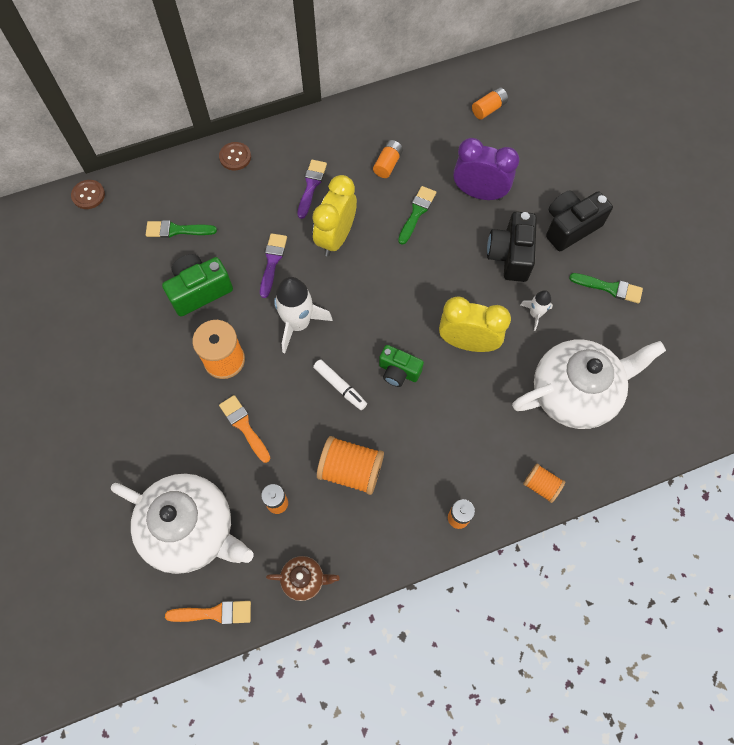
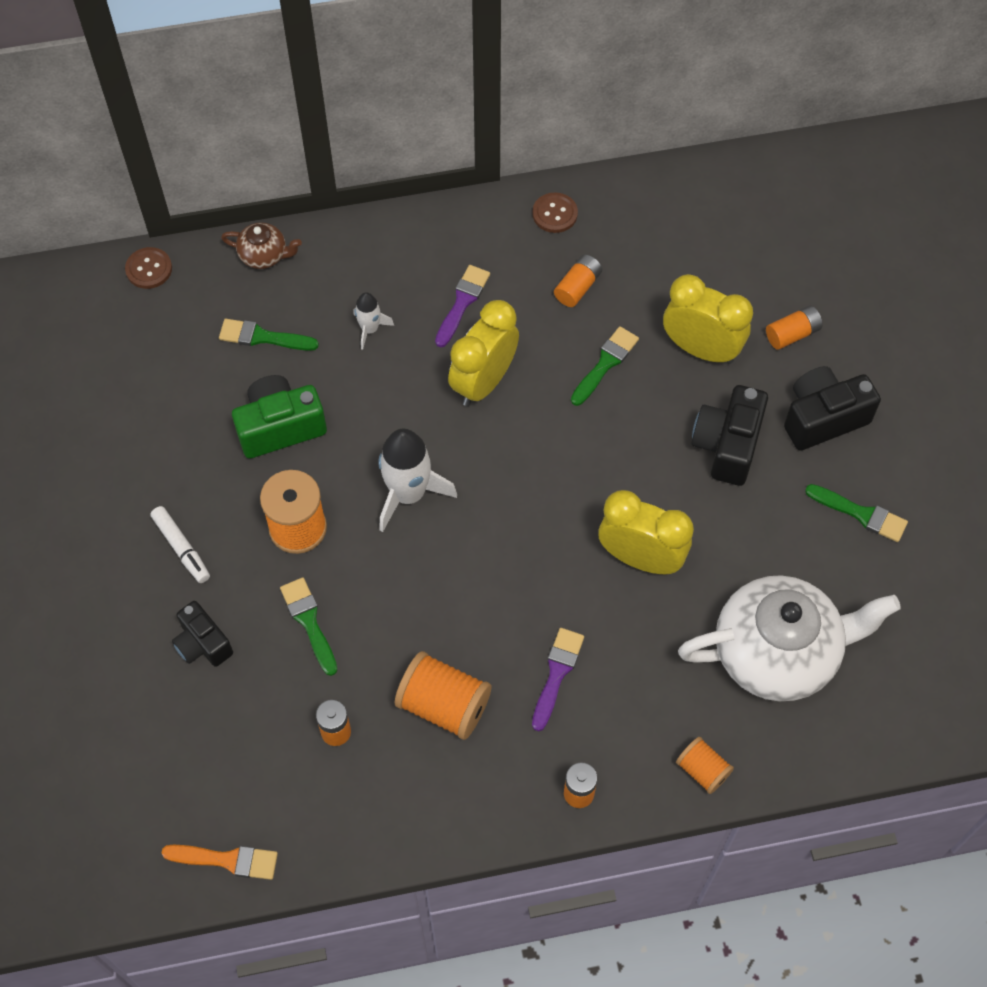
camera: 10 degrees right, 5 degrees down
(170, 455) = (203, 644): none -> black camera
(191, 529) = (215, 746): white teapot -> none
(235, 157) = (362, 245): brown button -> brown button (555, 214)
(244, 426) = (309, 622): orange brush -> green brush
(272, 262) = (388, 402): purple brush -> purple brush (557, 674)
(304, 579) = (353, 838): brown teapot -> brown teapot (264, 255)
(340, 386) = (450, 590): white marker -> white marker (181, 547)
(398, 371) = (535, 582): green camera -> none
(479, 193) = (701, 349): purple clock -> yellow clock
(488, 109) = (740, 228): orange battery -> orange battery (792, 334)
(535, 314) = (745, 534): white rocket -> white rocket (370, 329)

